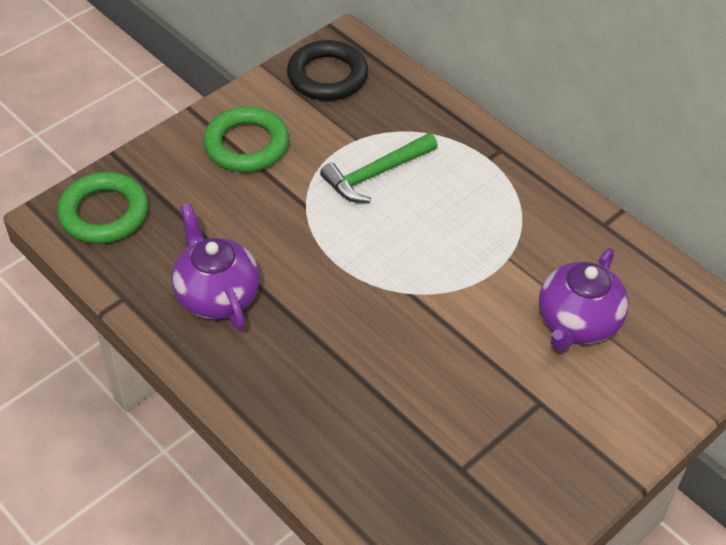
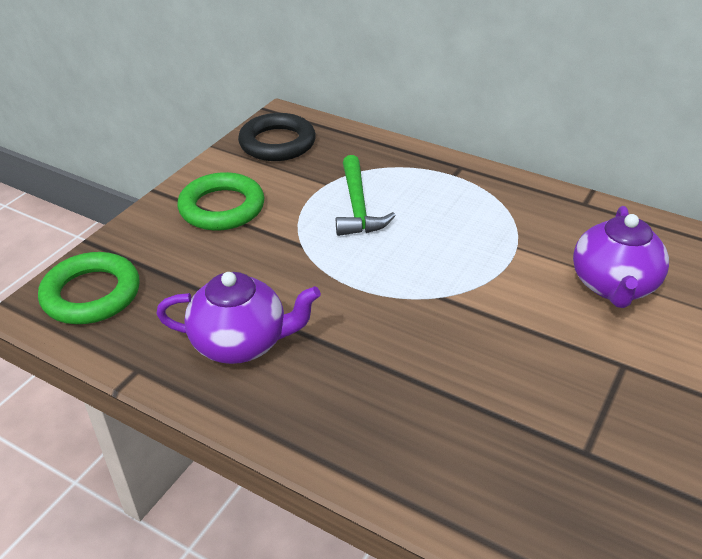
camera: 15 degrees left, 10 degrees down
(217, 295) = (241, 343): purple teapot -> purple teapot turned 135 degrees clockwise
(376, 174) = (358, 206): green hammer -> green hammer turned 45 degrees counterclockwise

